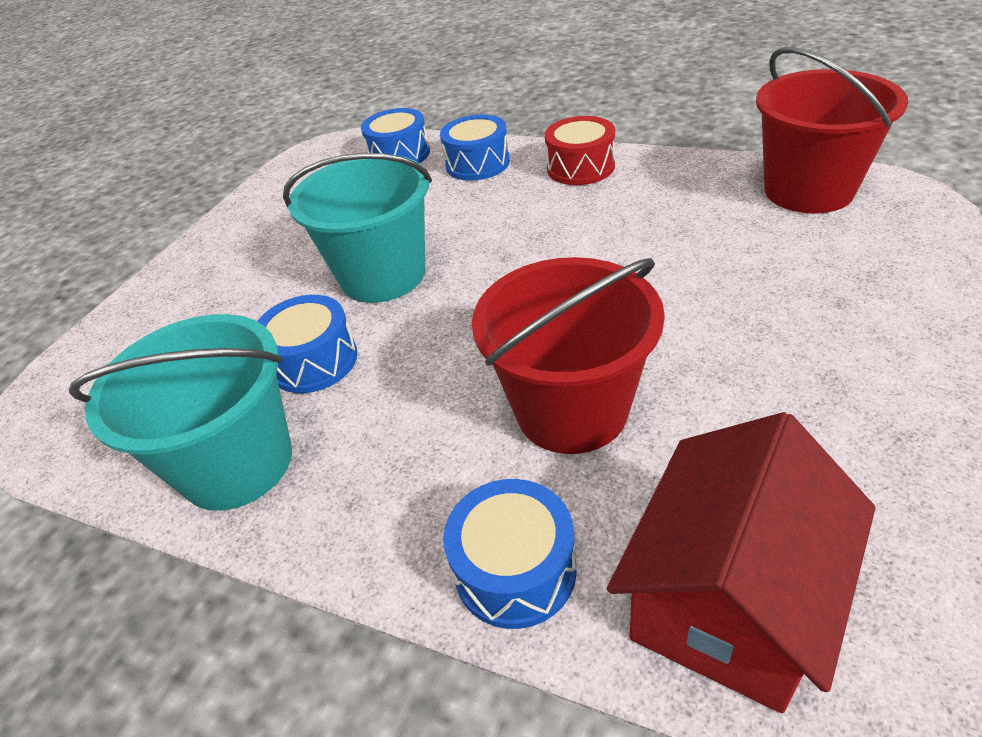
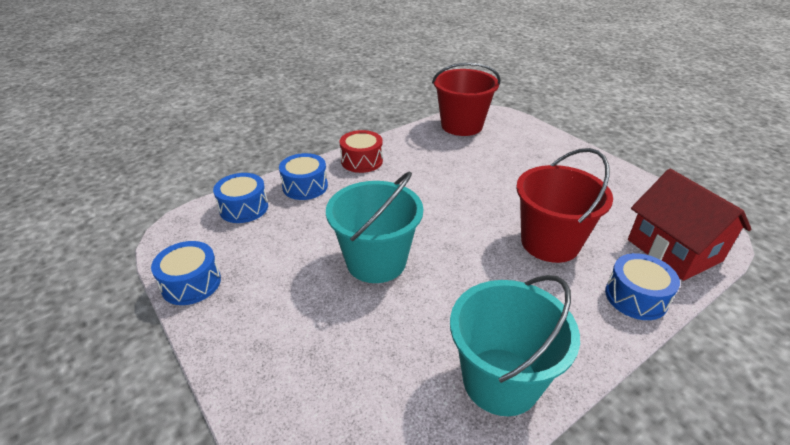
camera: 65 degrees left, 5 degrees down
(314, 361) = (432, 317): blue drum -> blue drum (191, 283)

